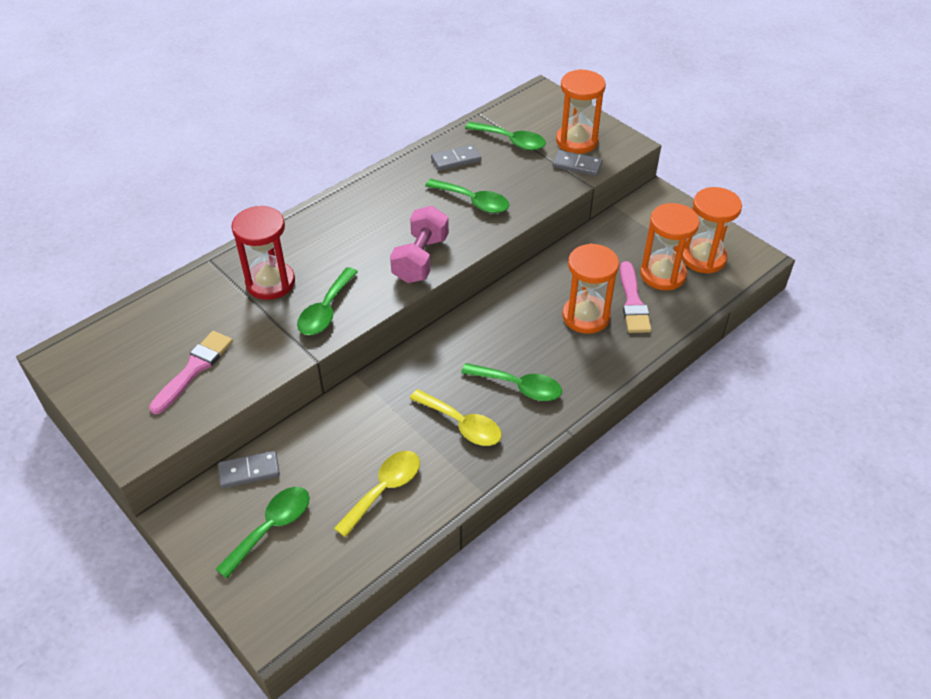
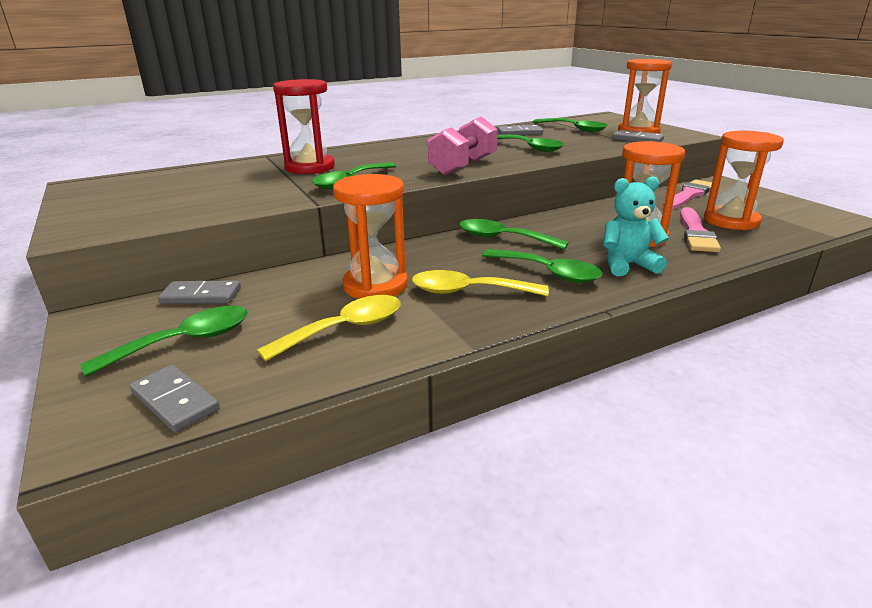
camera: 15 degrees right, 20 degrees down
(194, 369) = (192, 199): pink brush -> pink brush (689, 195)
(303, 585) = (175, 401): none -> grey domino
(462, 425) = (468, 291): yellow spoon -> yellow spoon turned 135 degrees clockwise
(471, 338) = (503, 238): none -> green spoon
(579, 364) = (627, 265): none -> turquoise teddy bear
(703, 258) = (779, 215): orange hourglass -> orange hourglass (375, 285)

